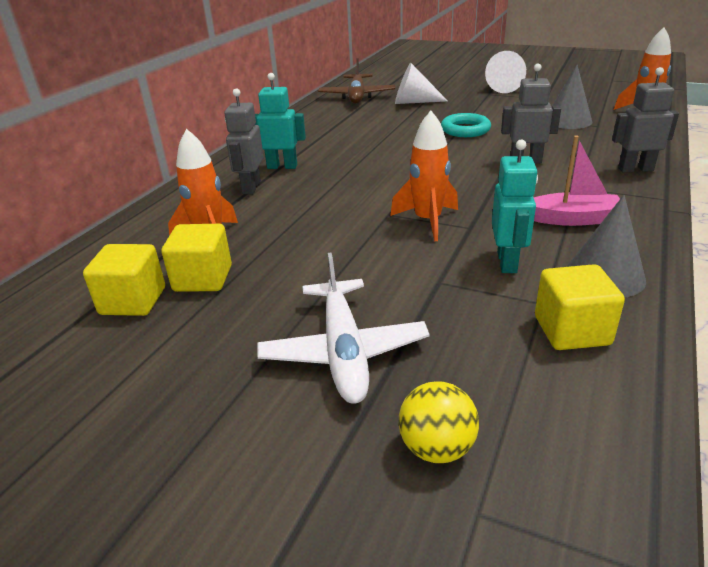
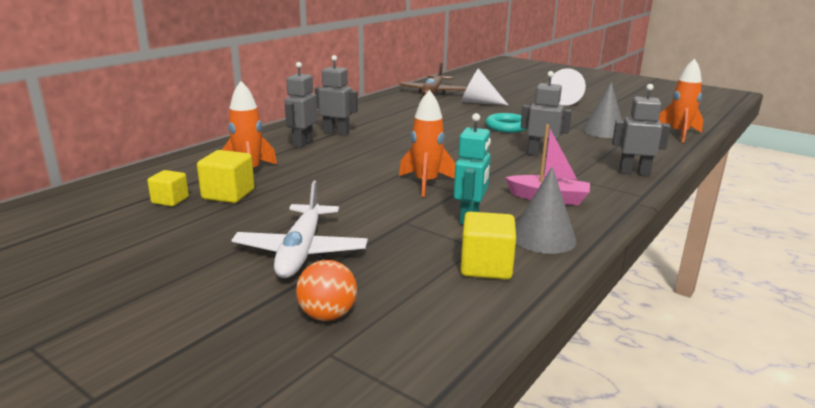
camera: 10 degrees right, 10 degrees down
(133, 301) = (170, 200): yellow cube -> yellow cube, size x0.66
(282, 166) = (336, 133): turquoise robot -> grey robot
(437, 448) = (327, 315): yellow ball -> orange ball

